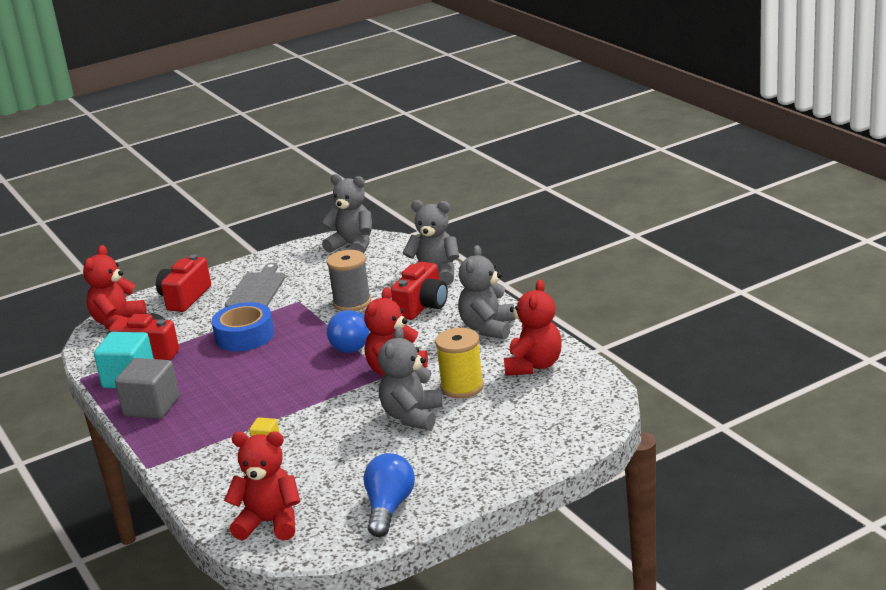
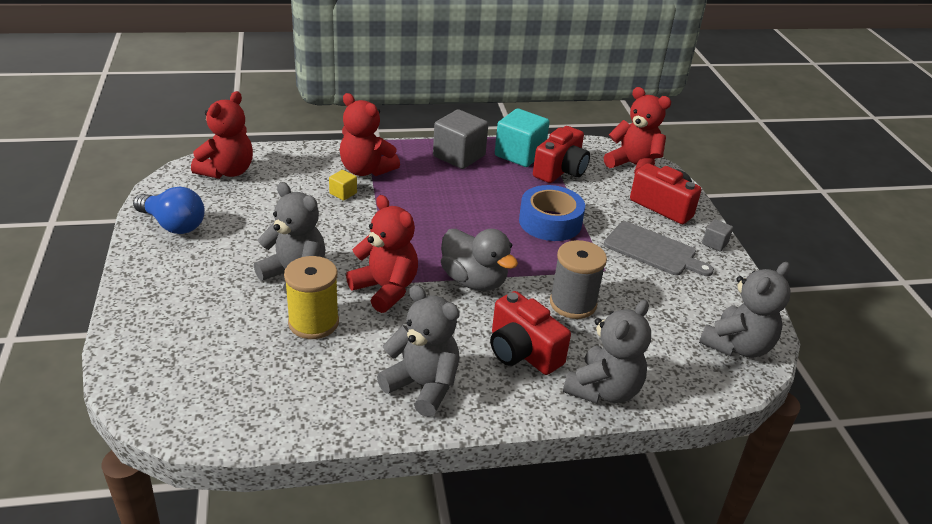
camera: 105 degrees right, 10 degrees up
(229, 271) = (715, 243): none -> grey cube
(355, 344) = (474, 280): blue light bulb -> grey duck
(533, 365) = (301, 390): red teddy bear -> red teddy bear (366, 170)

